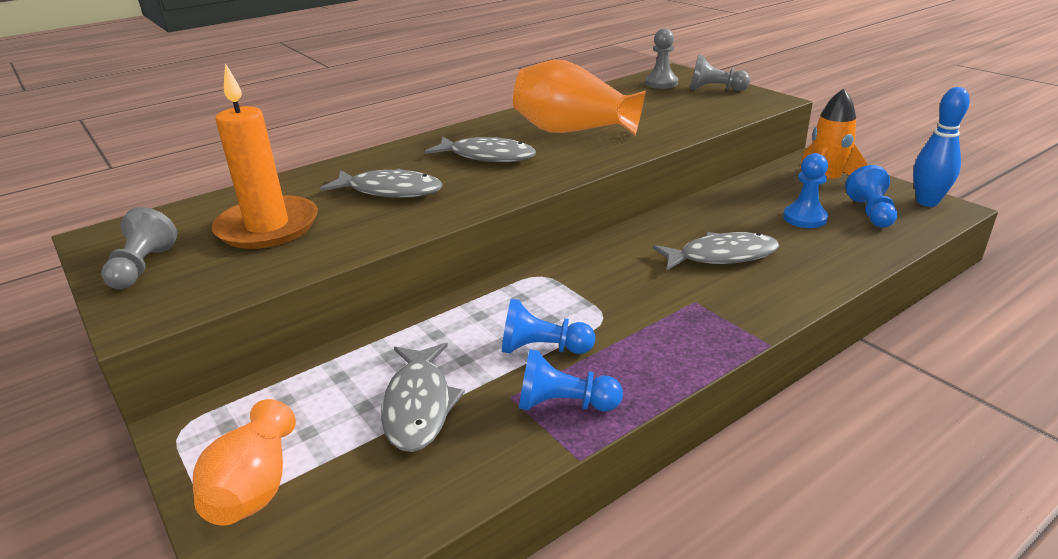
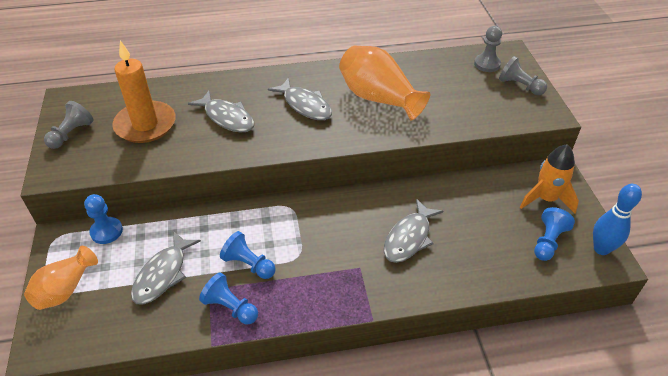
camera: 25 degrees right, 15 degrees up
(721, 256) = (409, 238): grey fish -> grey fish turned 105 degrees clockwise
(804, 218) = (496, 227): blue pawn -> blue pawn (106, 231)

